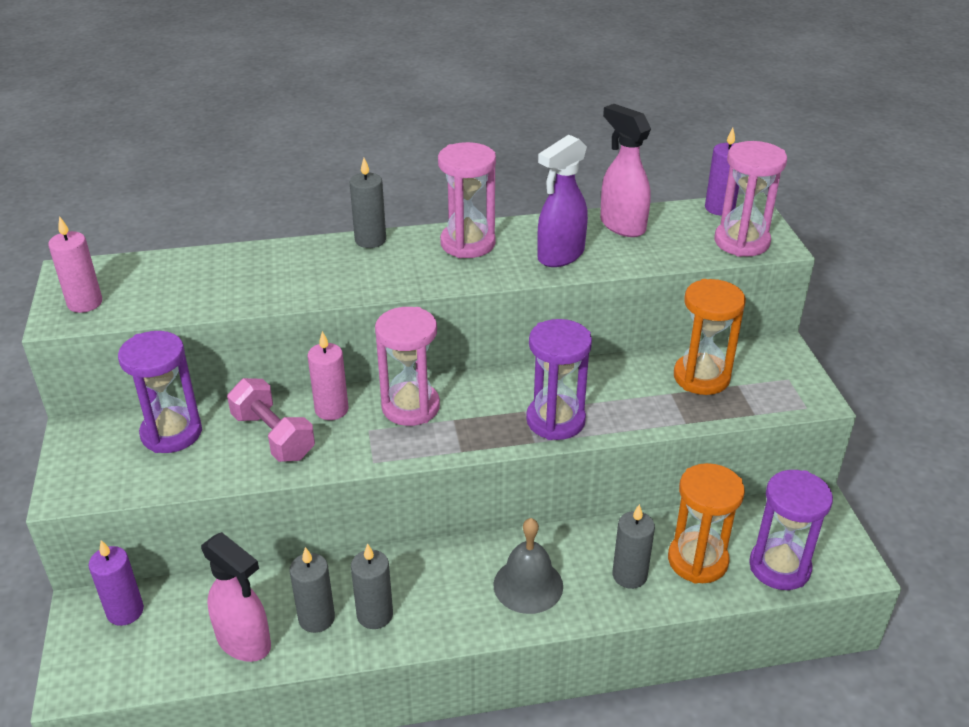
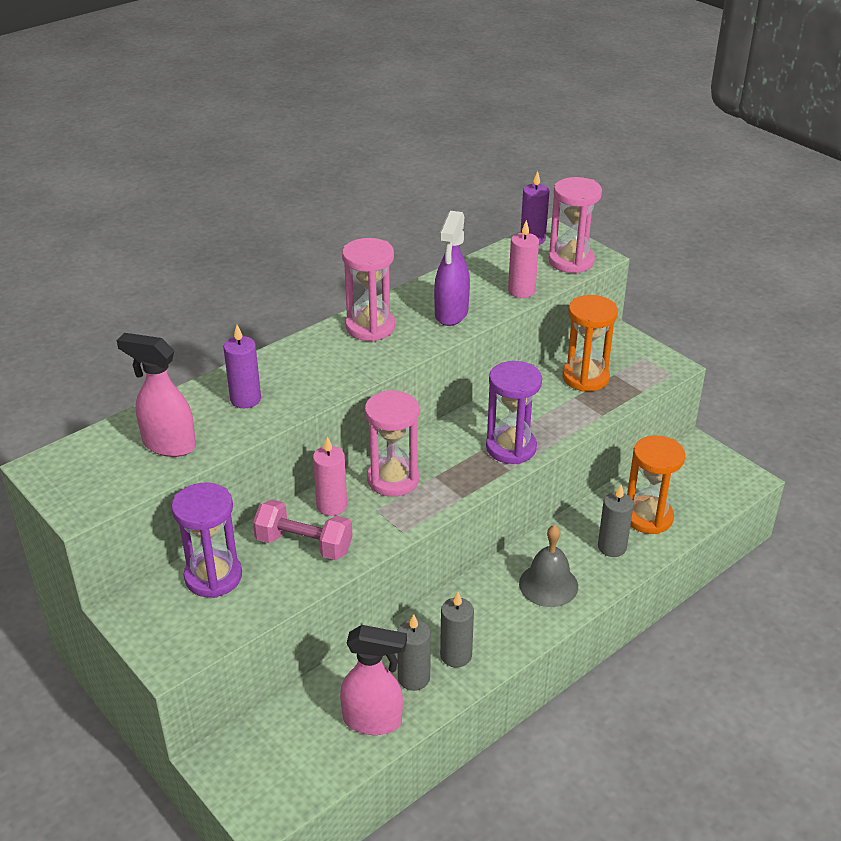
camera: 30 degrees left, 0 degrees up
(85, 303) = (88, 488): pink candle -> pink candle (521, 291)
(125, 611) = (252, 745): purple candle -> purple candle (245, 399)
(370, 240) = (287, 350): grey candle -> none
(622, 225) = (474, 275): pink spray bottle -> pink spray bottle (168, 445)
(779, 567) = (703, 499): purple hourglass -> none

